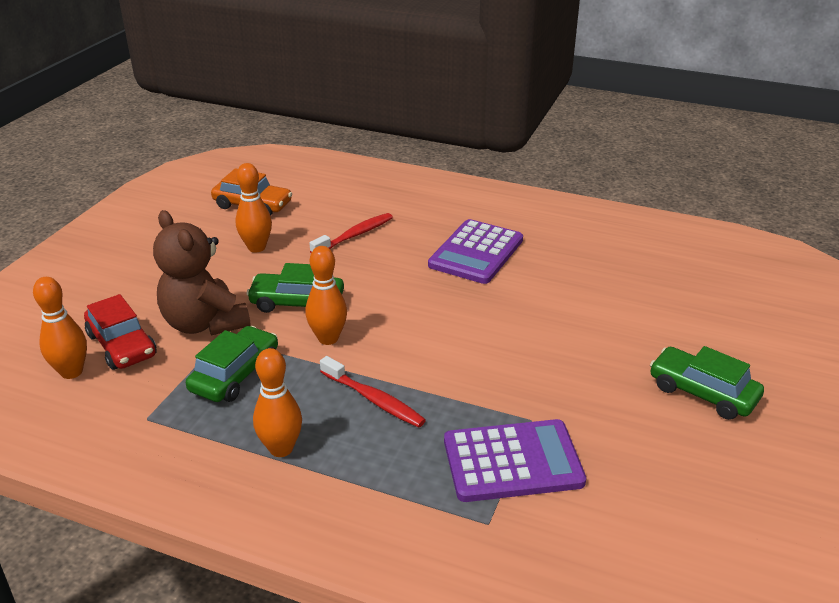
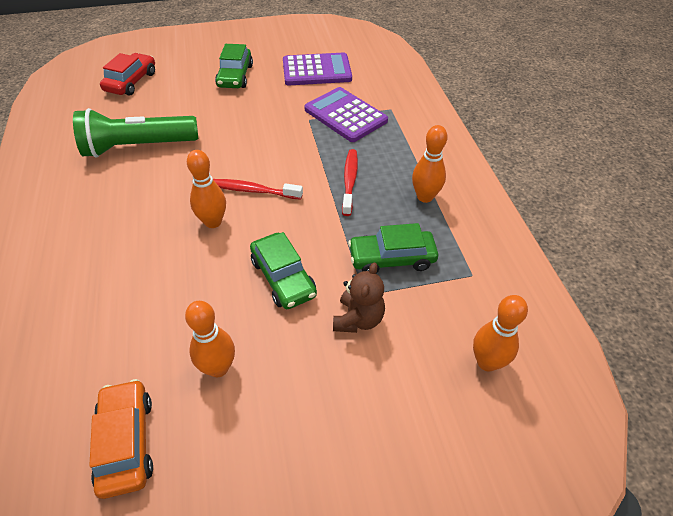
camera: 125 degrees left, 15 degrees up
(122, 345) = (431, 355): red car -> red car (131, 82)
(205, 323) = (358, 319): brown teddy bear -> brown teddy bear, size x0.62
(328, 338) = (312, 233): orange bowling pin -> orange bowling pin (213, 222)
(355, 235) = (148, 302): red toothbrush -> red toothbrush (253, 190)
(476, 252) = (134, 209): purple calculator -> purple calculator (316, 70)
(580, 276) = (138, 147): none -> green flashlight

